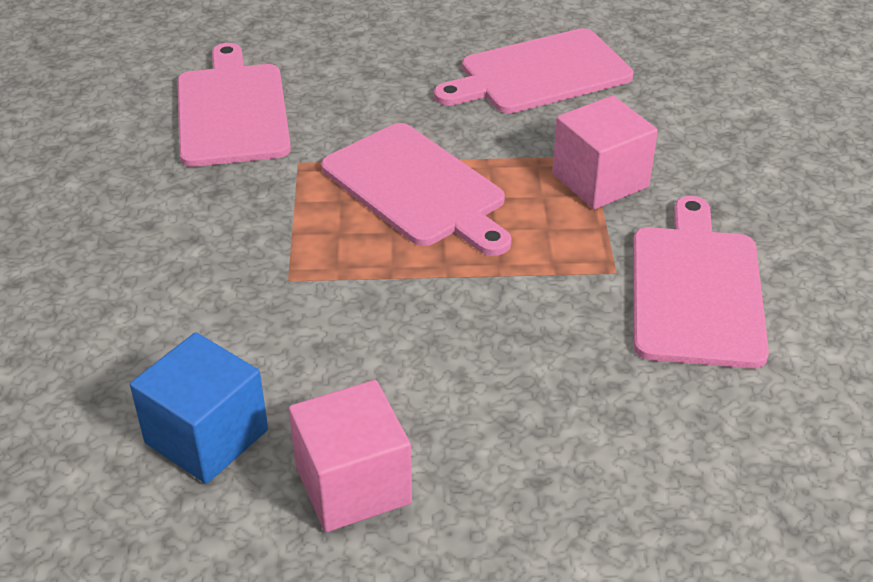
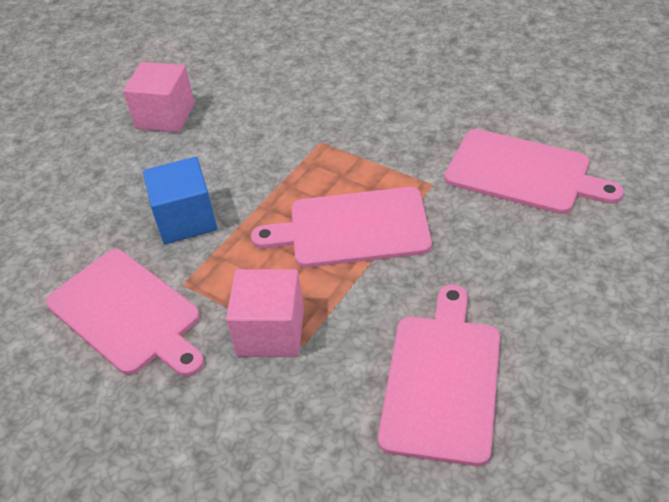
camera: 130 degrees right, 5 degrees up
(206, 436) = (241, 83): blue cube -> blue cube (186, 219)

